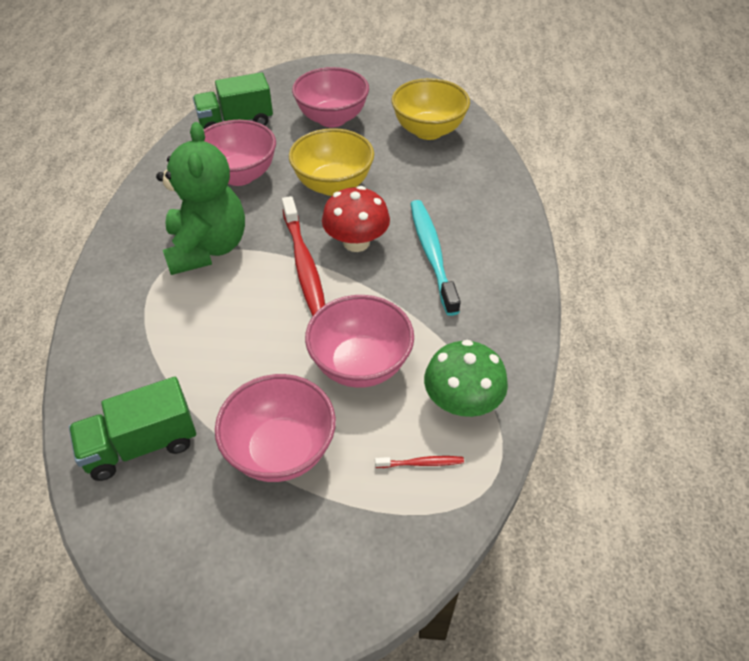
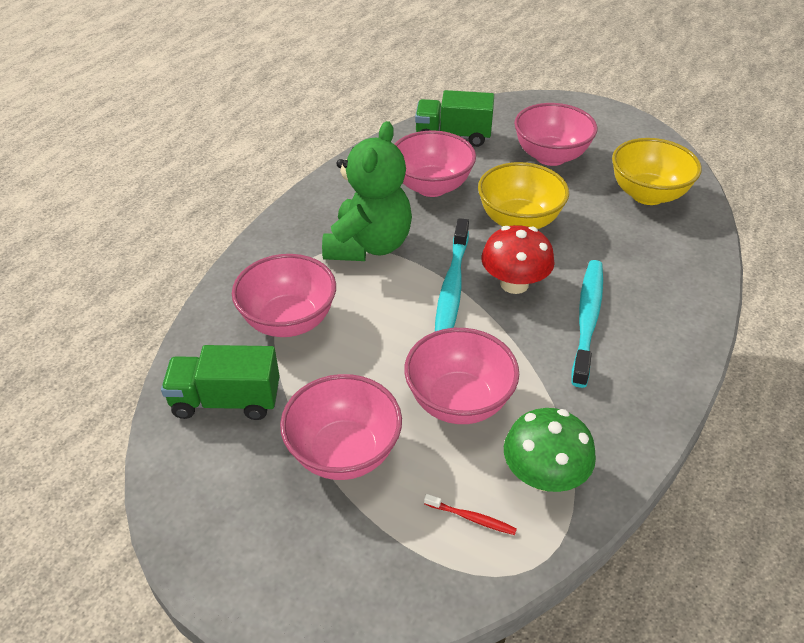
camera: 25 degrees right, 5 degrees down
(165, 345) = (289, 321): none -> pink bowl
(304, 264) = (451, 288): red toothbrush -> turquoise toothbrush

